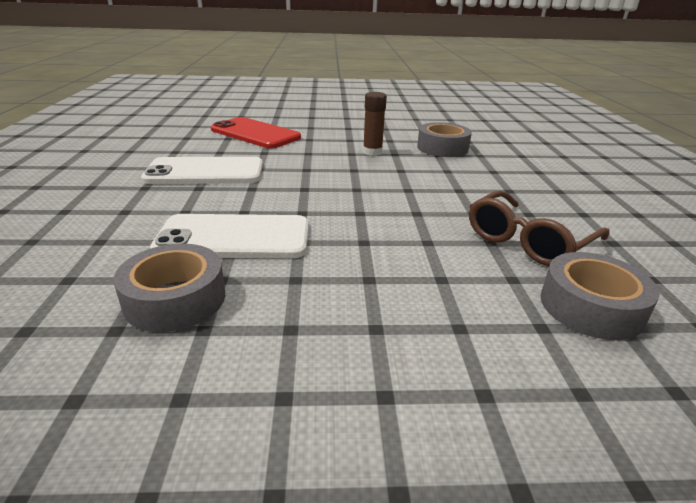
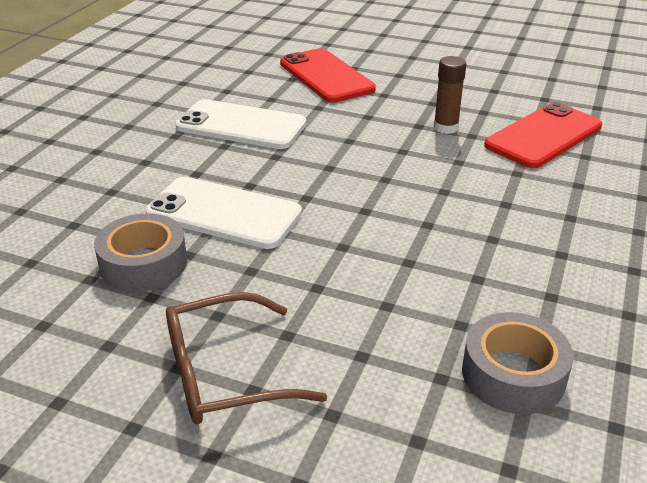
camera: 25 degrees right, 5 degrees up
(442, 148) = (543, 136): grey tape -> red phone
(528, 241) = (523, 287): brown glasses -> brown glasses (225, 373)

